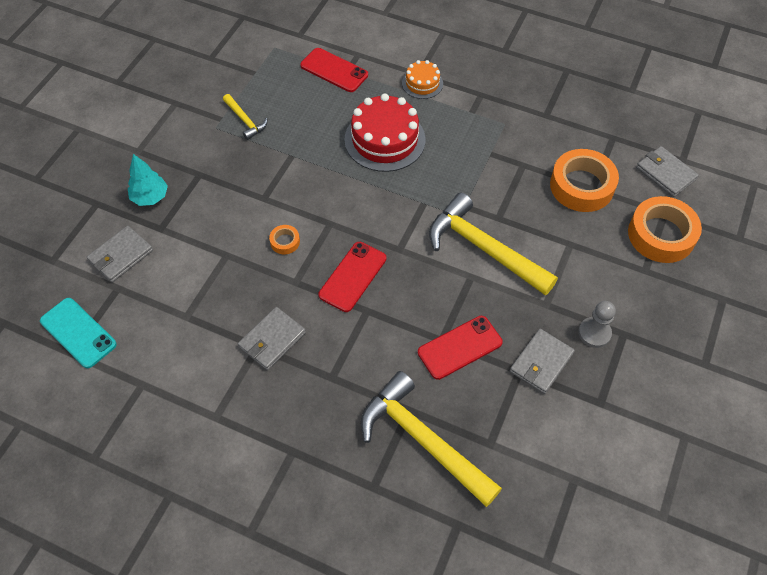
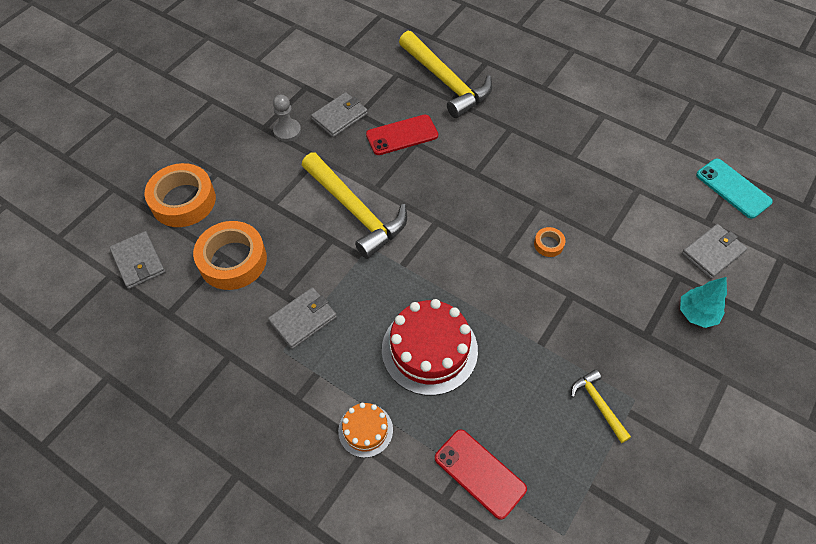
camera: 170 degrees left, 0 degrees up
(272, 340) = (560, 161): grey wallet -> grey wallet (303, 319)
(353, 276) = (484, 202): red phone -> none

